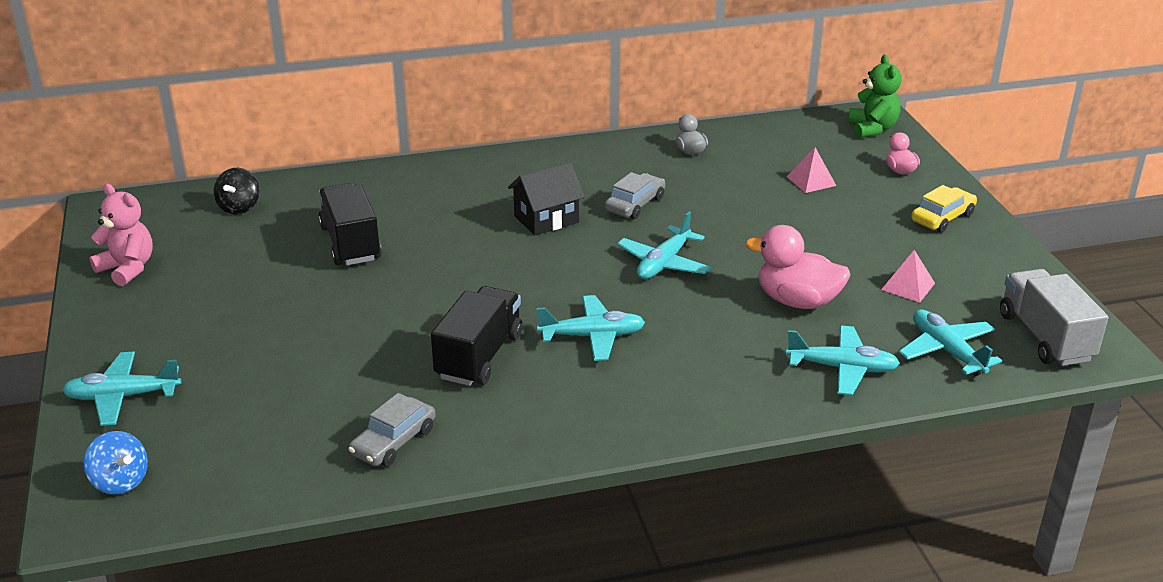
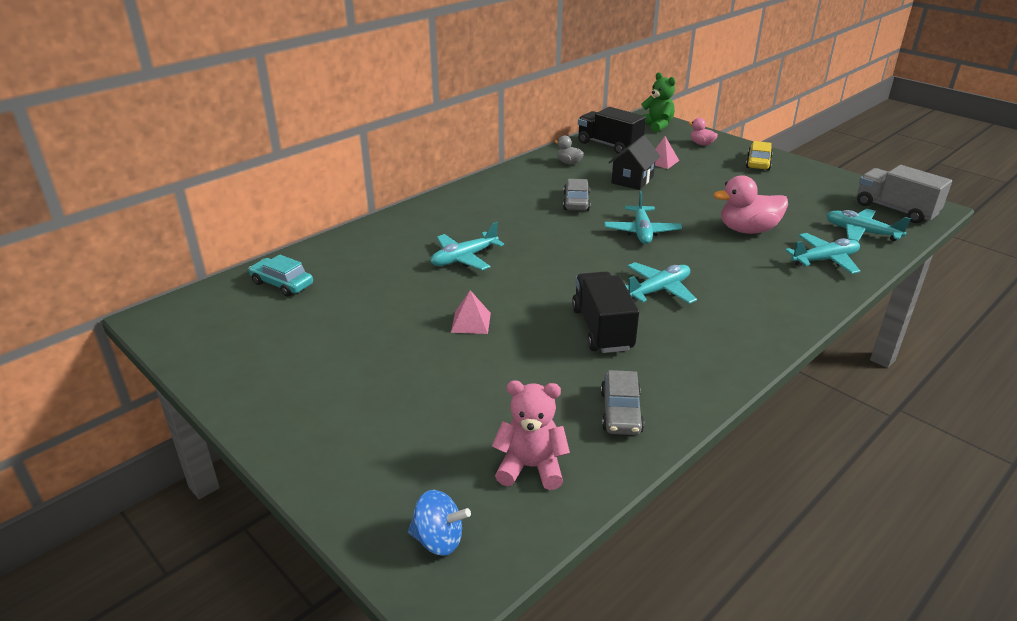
camera: 30 degrees left, 0 degrees up
(123, 396) = (353, 466): turquoise plane -> turquoise plane (464, 258)
(127, 268) = (233, 360): pink teddy bear -> pink teddy bear (531, 467)
(239, 207) = (282, 284): black spinning top -> turquoise car
(351, 243) = (408, 283): black truck -> black truck (609, 145)
(546, 219) = (530, 226): black house -> black house (632, 180)
(908, 286) = (793, 204): pink pyramid -> pink pyramid (471, 322)

